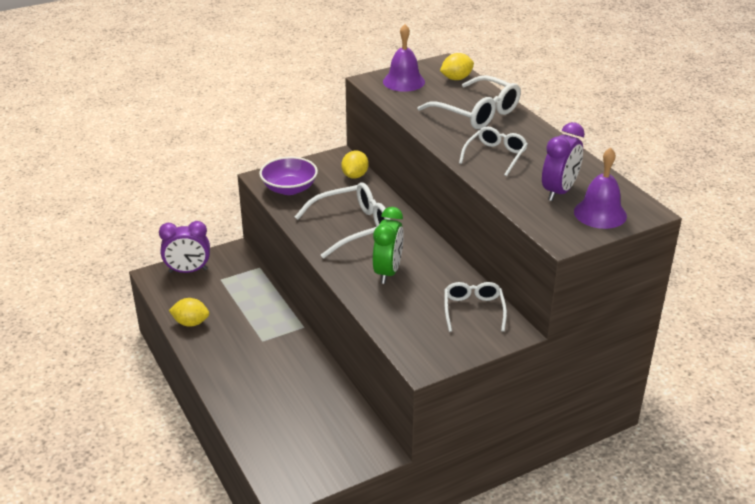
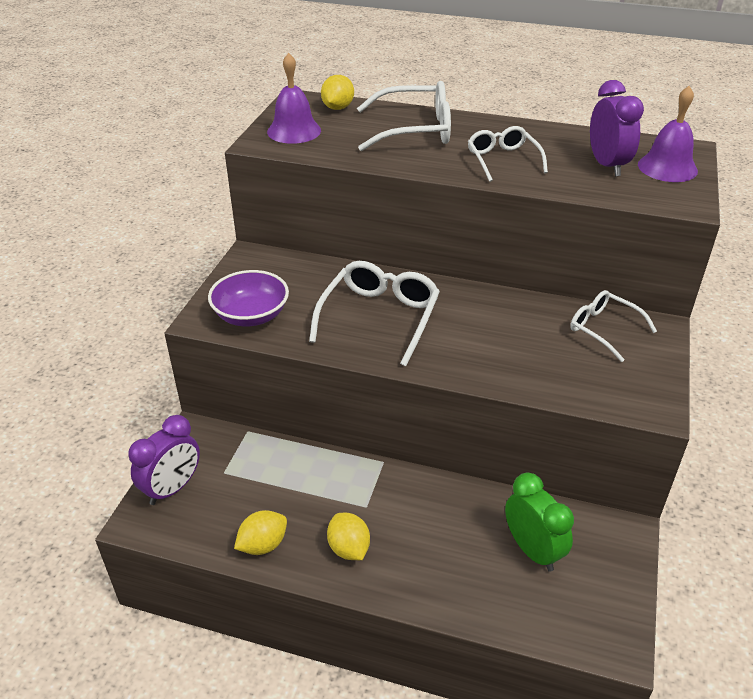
camera: 45 degrees left, 5 degrees up
(355, 176) = (296, 265): yellow lemon -> yellow lemon (349, 548)
(388, 272) = (482, 341): green clock -> green clock (532, 550)

